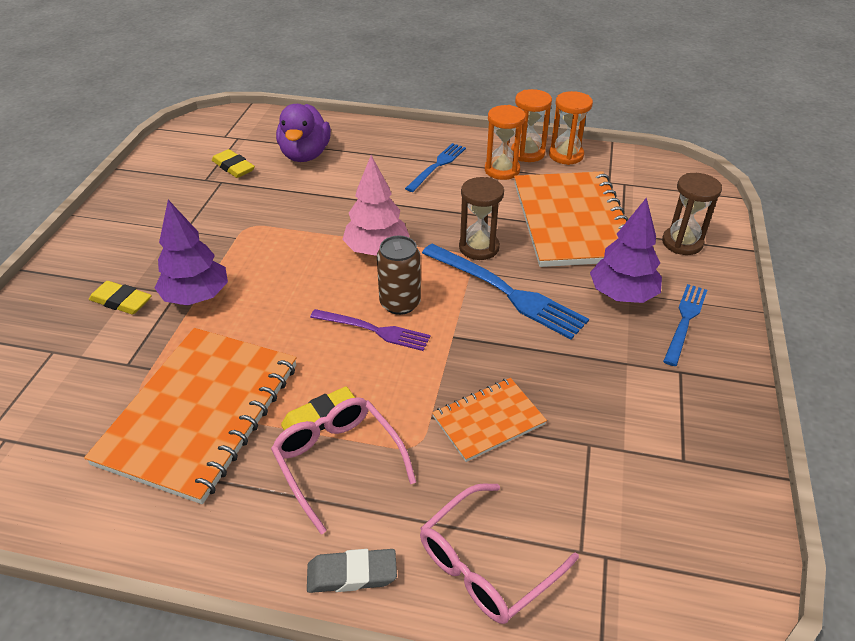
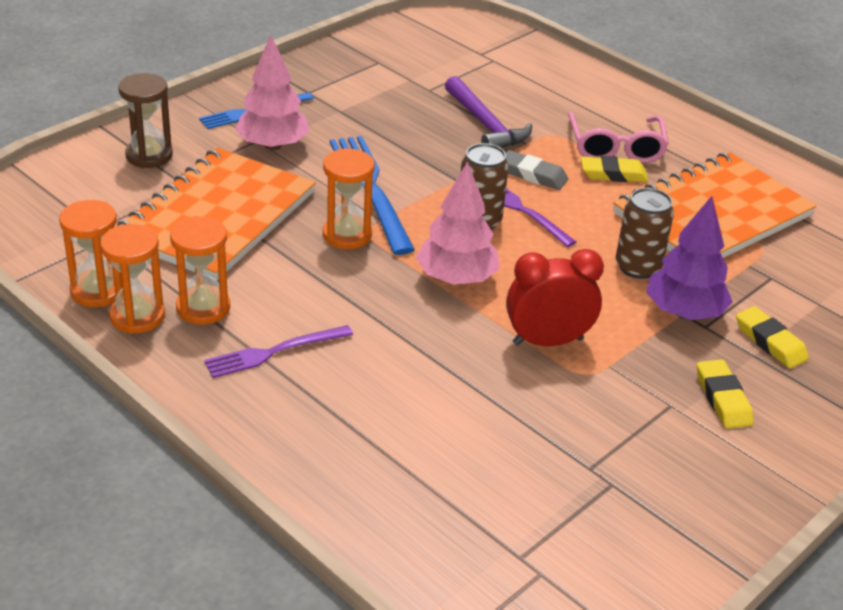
camera: 150 degrees left, 5 degrees down
(233, 167) = (559, 488): yellow eraser -> yellow eraser (723, 399)
(249, 320) = (637, 267): none -> brown can
(285, 235) = (547, 341): none -> red clock
(305, 155) = (436, 461): purple duck -> none
(352, 574) = (640, 102): grey eraser -> grey eraser (533, 175)
(437, 166) = (274, 352): blue fork -> purple fork
(479, 247) = (347, 235): brown hourglass -> orange hourglass
(486, 564) = (555, 76): pink glasses -> none
(488, 421) = (485, 124): orange notebook -> purple hammer
(622, 295) = (273, 145): purple tree -> pink tree

